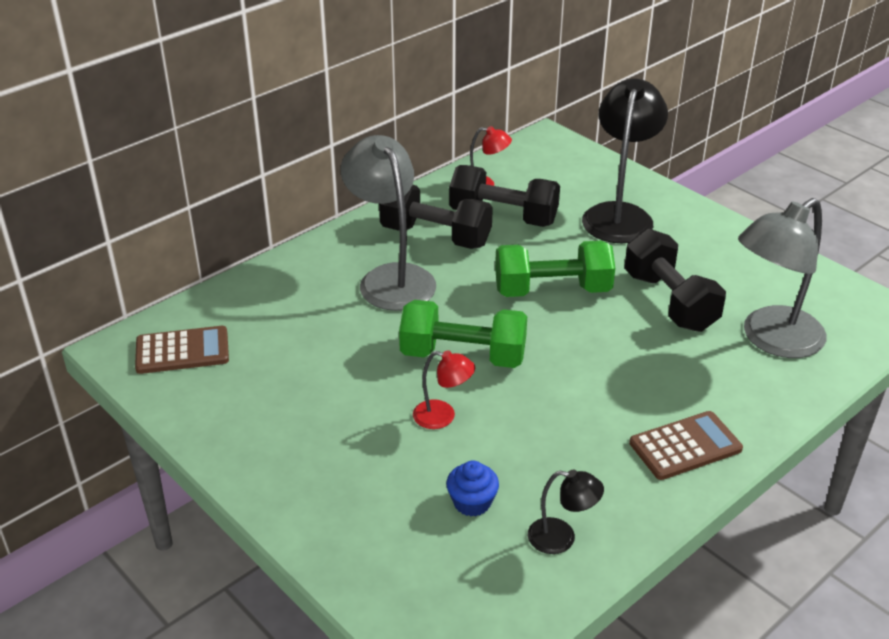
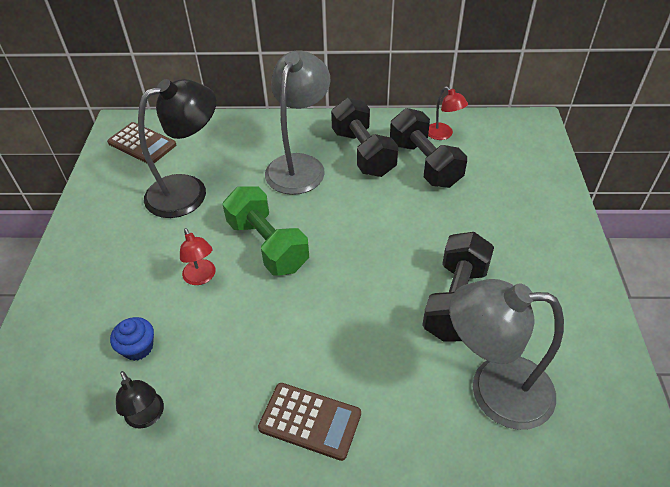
camera: 45 degrees right, 10 degrees up
(552, 290) = (384, 237): green dumbbell -> none
(619, 215) = (510, 209): black lamp -> black lamp (188, 191)

